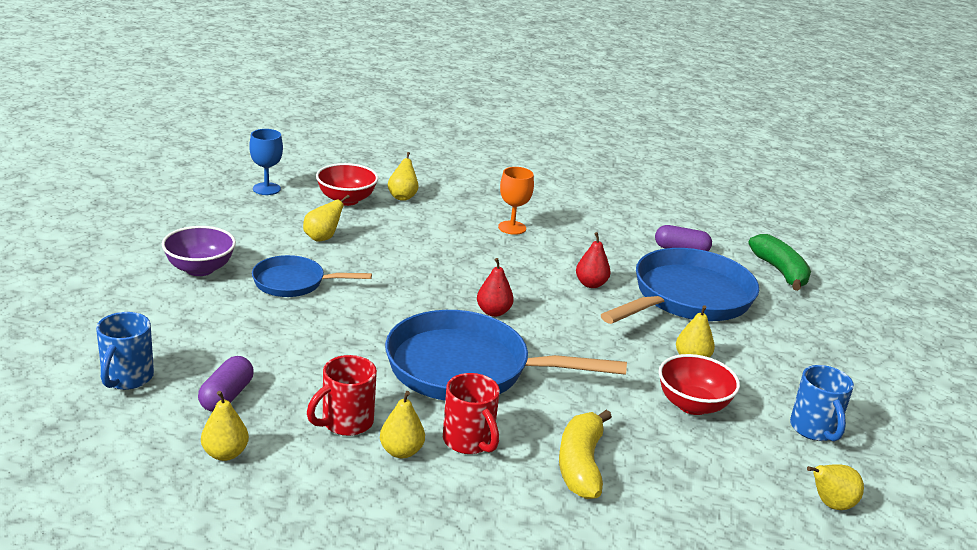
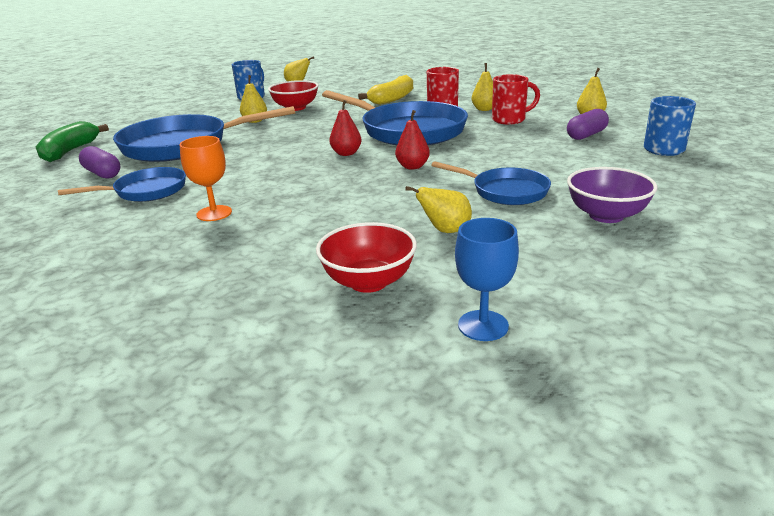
camera: 145 degrees left, 0 degrees up
(402, 197) = (282, 274): yellow pear -> none
(591, 284) = (236, 160): red pear -> red pear (412, 167)
(603, 238) = (146, 191): none -> blue pan

